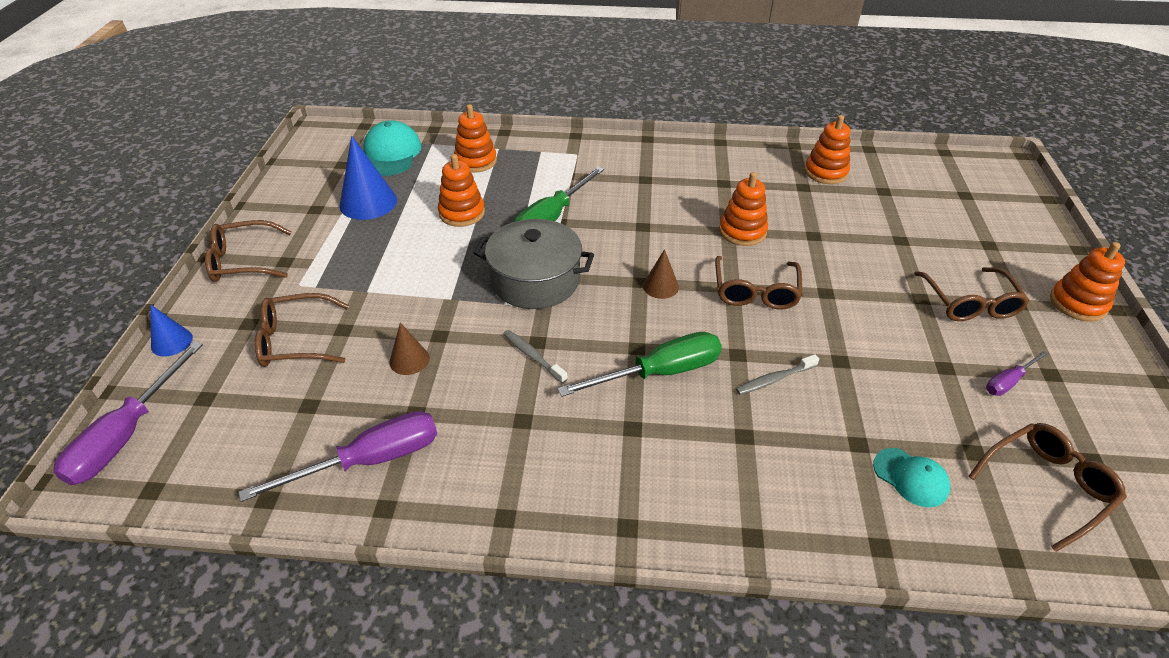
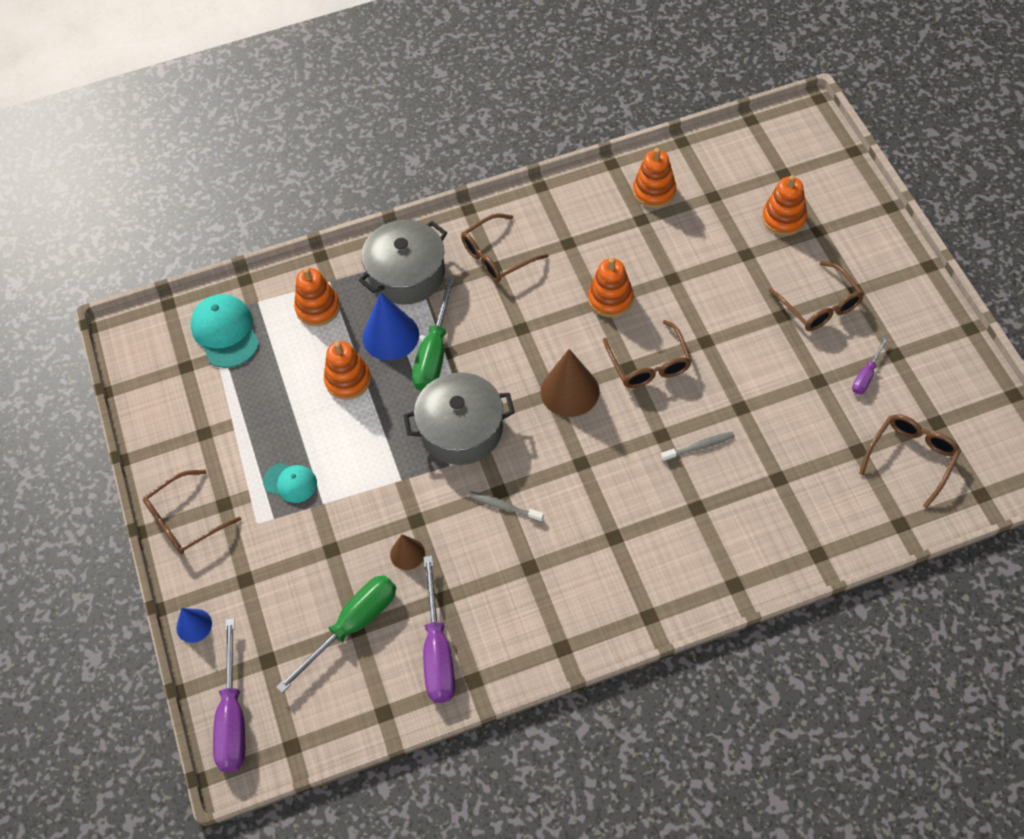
camera: 20 degrees left, 15 degrees up
(295, 340) = (299, 578): brown glasses -> brown glasses (497, 256)
(368, 202) = (249, 404): blue cone -> blue cone (390, 336)
(370, 460) = (437, 650): purple screwdriver -> purple screwdriver turned 135 degrees clockwise
(566, 162) = (407, 274): none -> grey pot
(659, 373) = (610, 479): green screwdriver -> green screwdriver (352, 626)
(660, 286) = (570, 391): brown cone -> brown cone, size x1.79
(775, 379) = (699, 447): grey toothbrush -> grey toothbrush turned 150 degrees counterclockwise
(911, 477) = (822, 491): turquoise cap -> turquoise cap (290, 483)
(1077, 303) = (900, 271): orange stacking toy -> orange stacking toy (783, 218)

